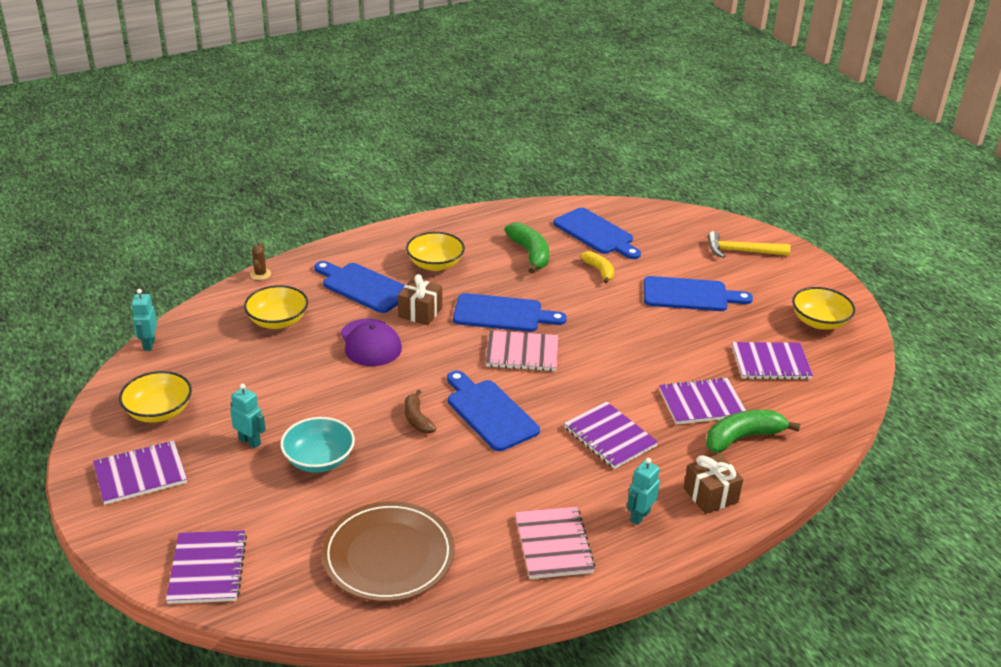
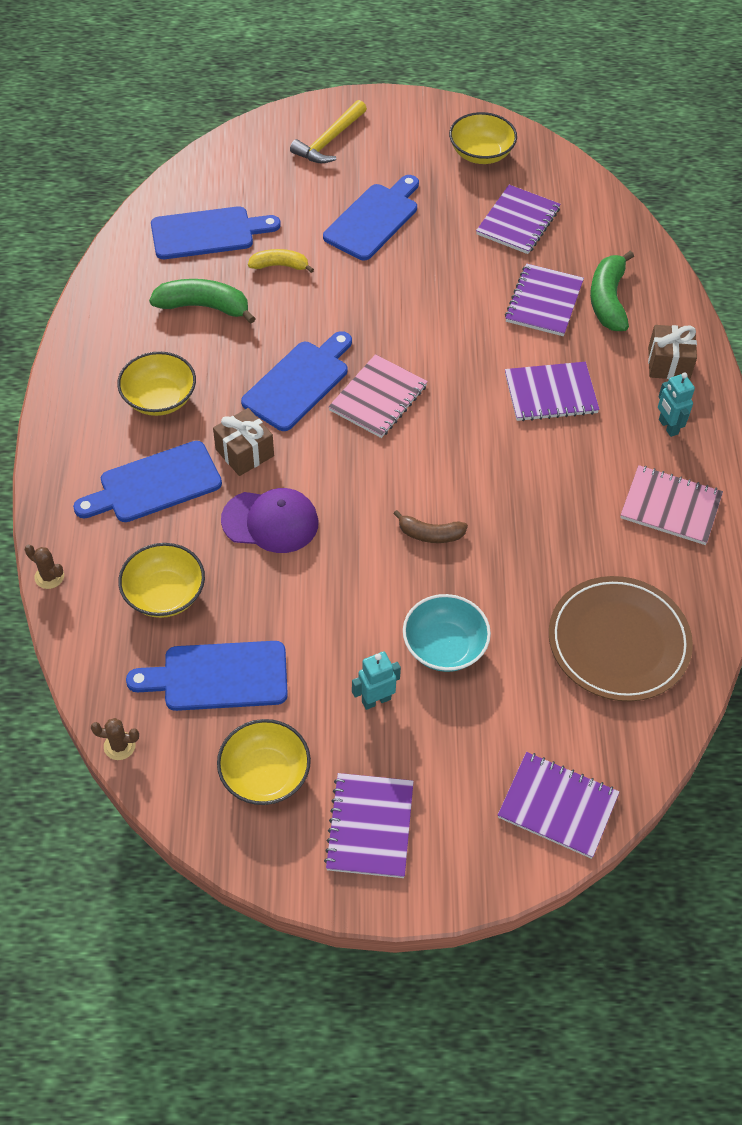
camera: 60 degrees left, 20 degrees up
(149, 344) = (119, 746): turquoise robot -> brown cactus
(489, 412) = (457, 469): blue cutting board -> blue cutting board (218, 677)

